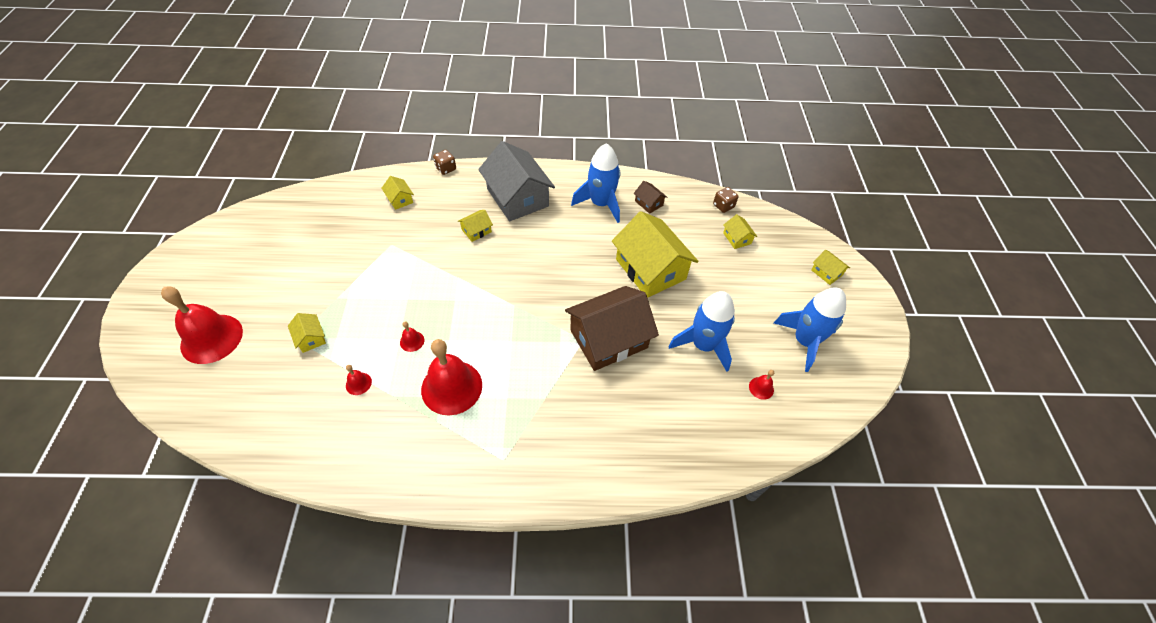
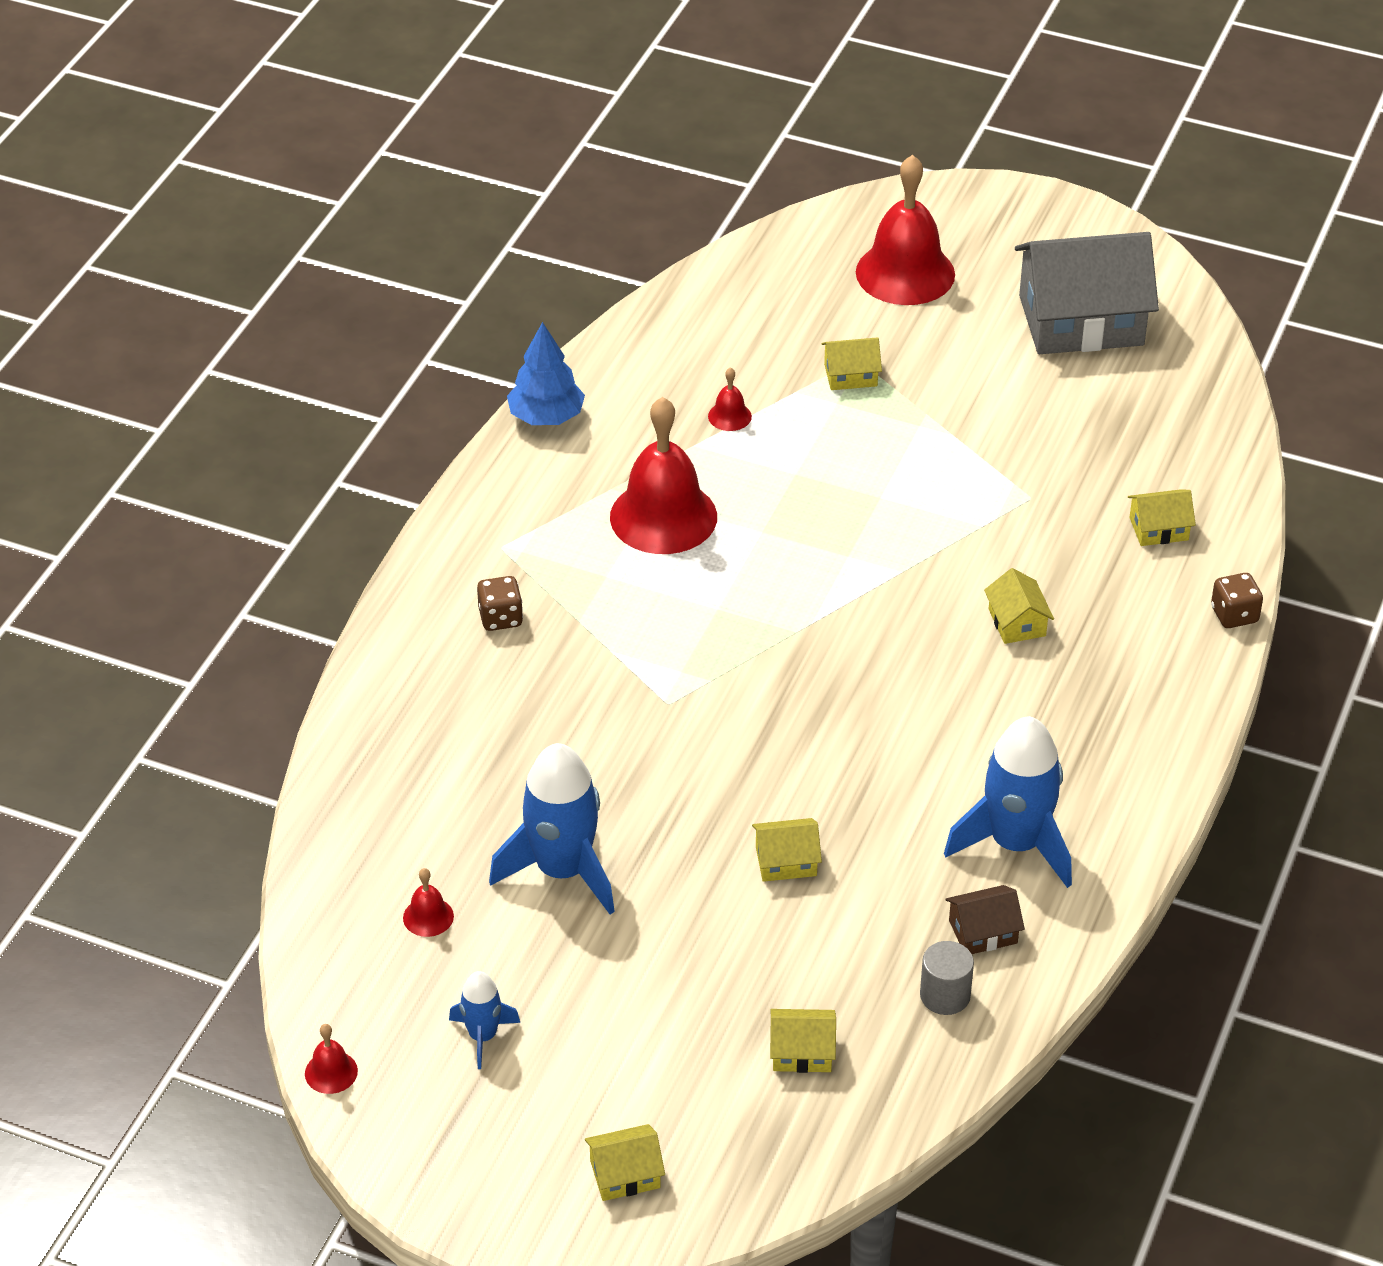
camera: 115 degrees right, 10 degrees down
(381, 481) = (546, 417): none -> blue tree
(412, 341) = (782, 487): red bell -> red bell (331, 1072)
(517, 197) = (1093, 709): grey house -> grey house (1081, 320)
(608, 339) = (650, 739): brown house -> none
(650, 269) = (786, 861): yellow house -> yellow house, size x0.43
(684, 206) = (945, 995): none -> grey cylinder
(723, 206) = (914, 1072): brown dice -> brown dice (500, 618)
(804, 341) = (483, 1036): blue rocket -> blue rocket, size x0.52

